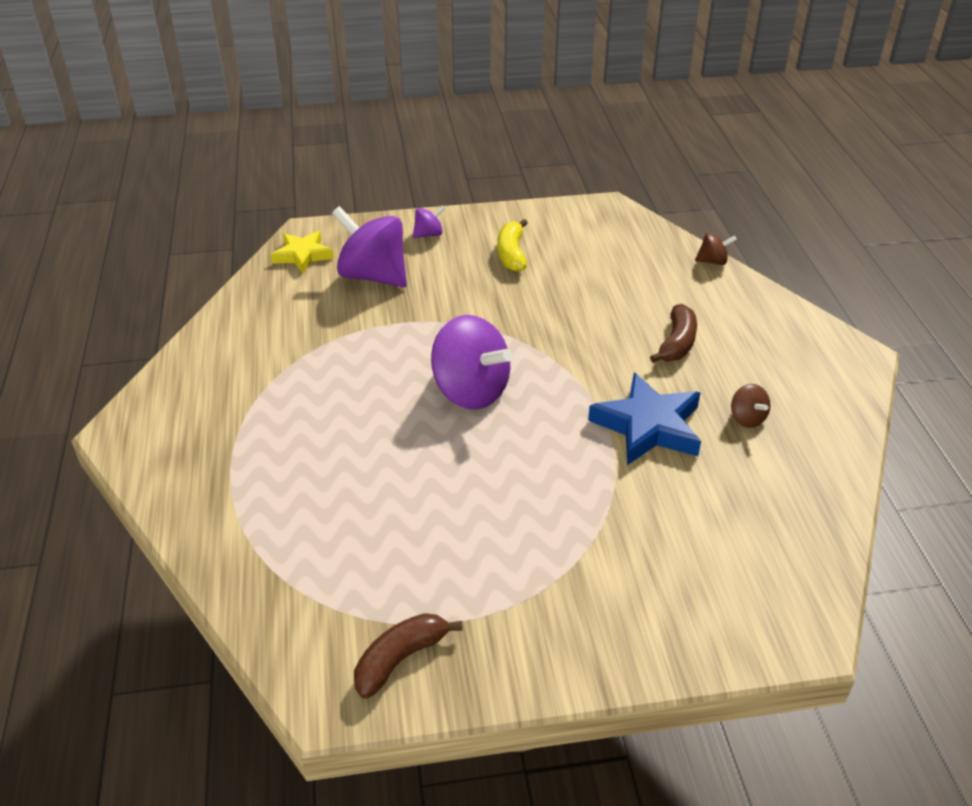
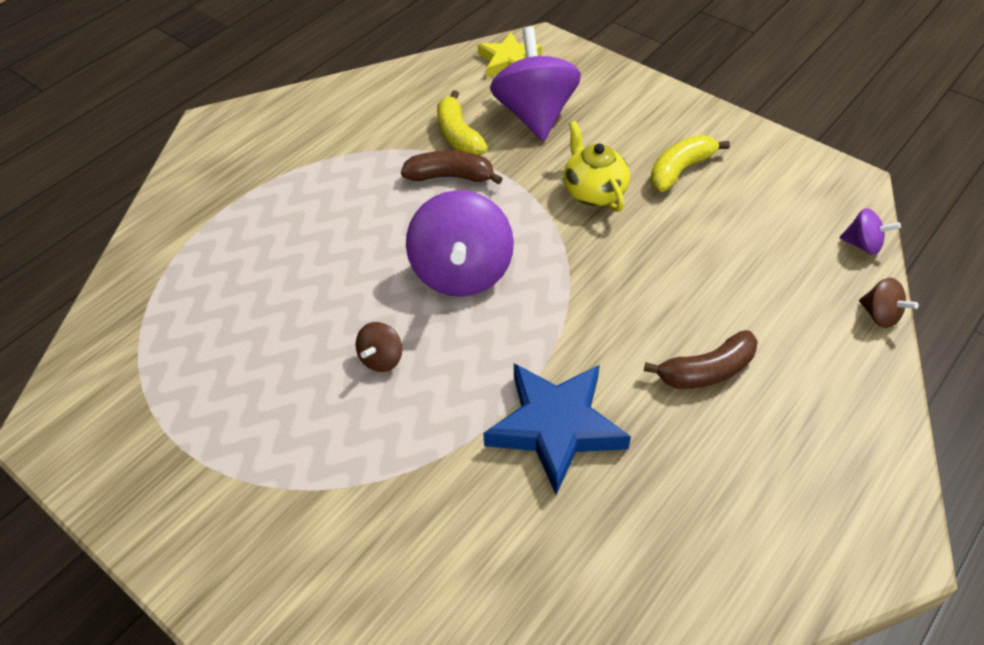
camera: 50 degrees right, 10 degrees up
(339, 318) = (458, 135): none -> yellow banana
(400, 659) = (117, 443): brown banana -> brown banana (450, 176)
(429, 234) = (634, 104): purple spinning top -> purple spinning top (863, 244)
(480, 296) = (593, 192): none -> yellow teapot
(747, 418) = (659, 502): brown spinning top -> brown spinning top (381, 359)

